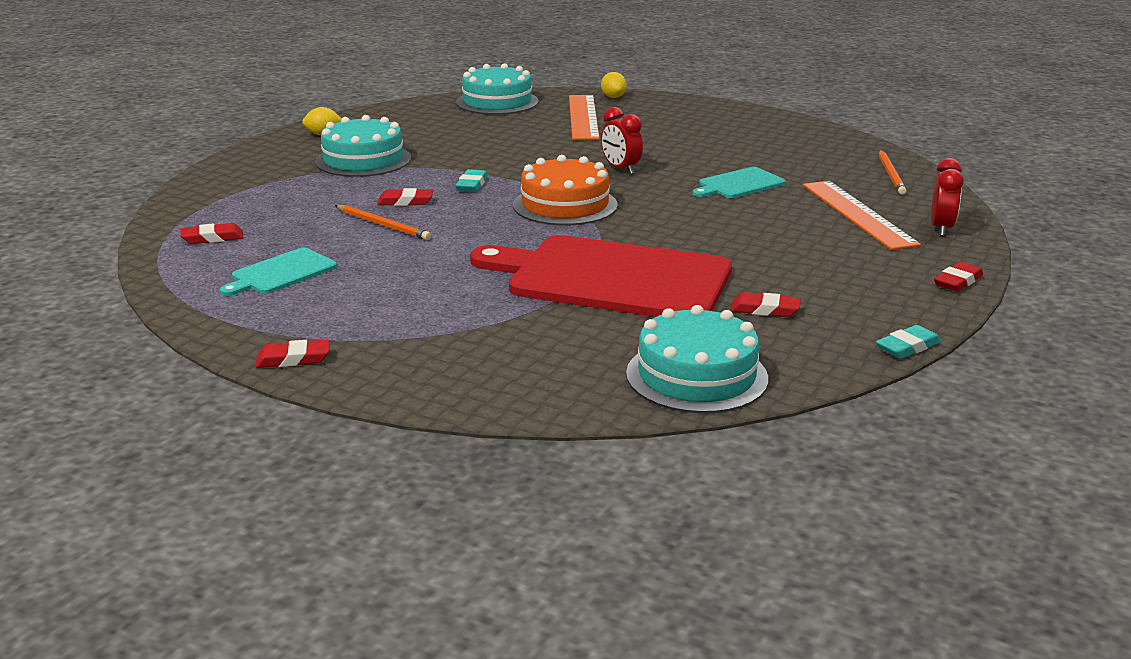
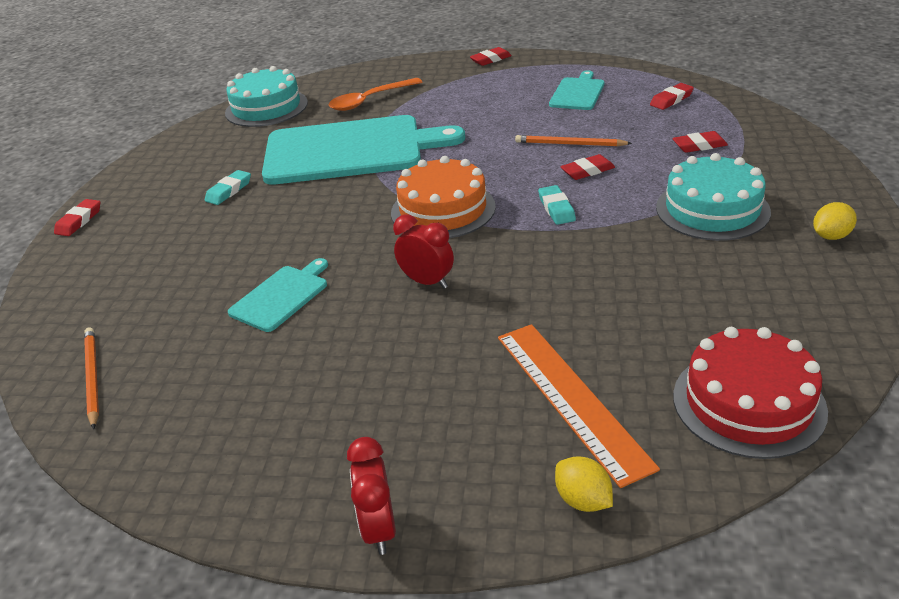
camera: 160 degrees right, 10 degrees up
(497, 102) = (748, 402): turquoise cake -> red cake
(536, 341) = (369, 100): none -> orange spoon
(611, 278) = (351, 150): red cutting board -> turquoise cutting board
(765, 309) = (232, 156): red eraser -> red eraser (699, 146)
(857, 214) = (149, 283): orange ruler -> none
(908, 347) = (136, 156): turquoise eraser -> turquoise eraser (229, 191)
(941, 228) = (67, 285): red clock -> red clock (379, 529)

